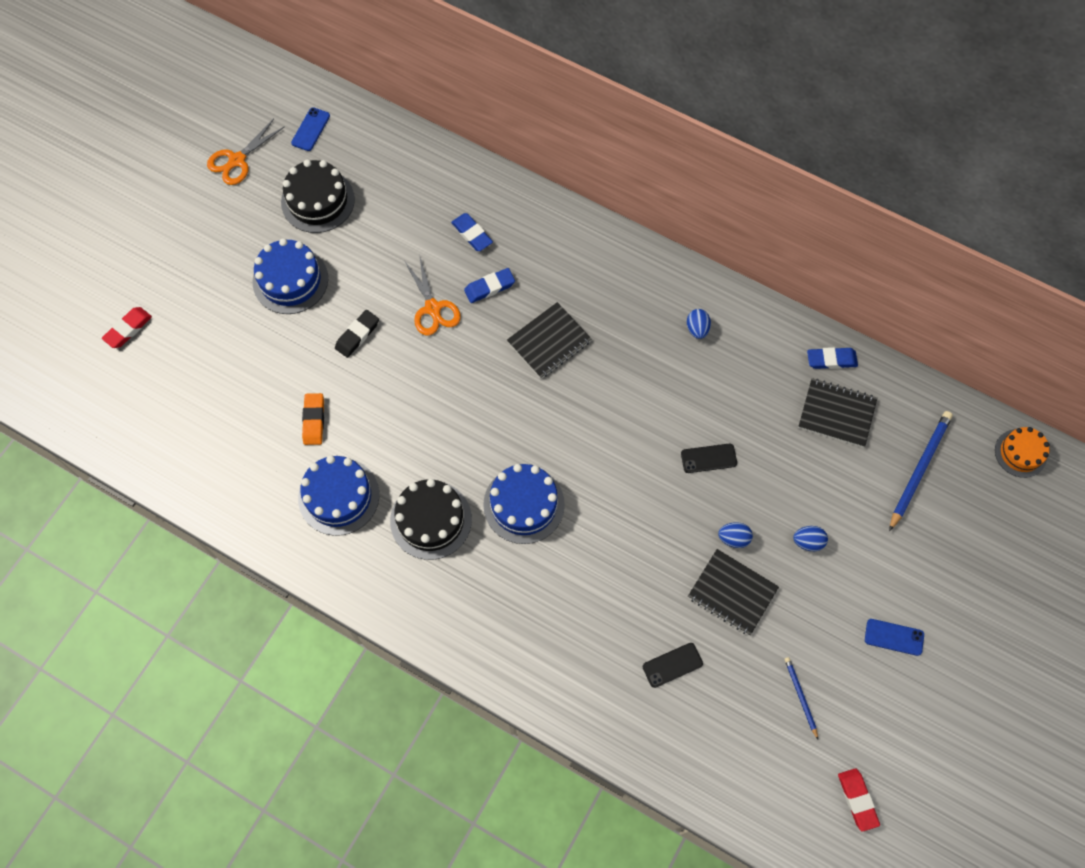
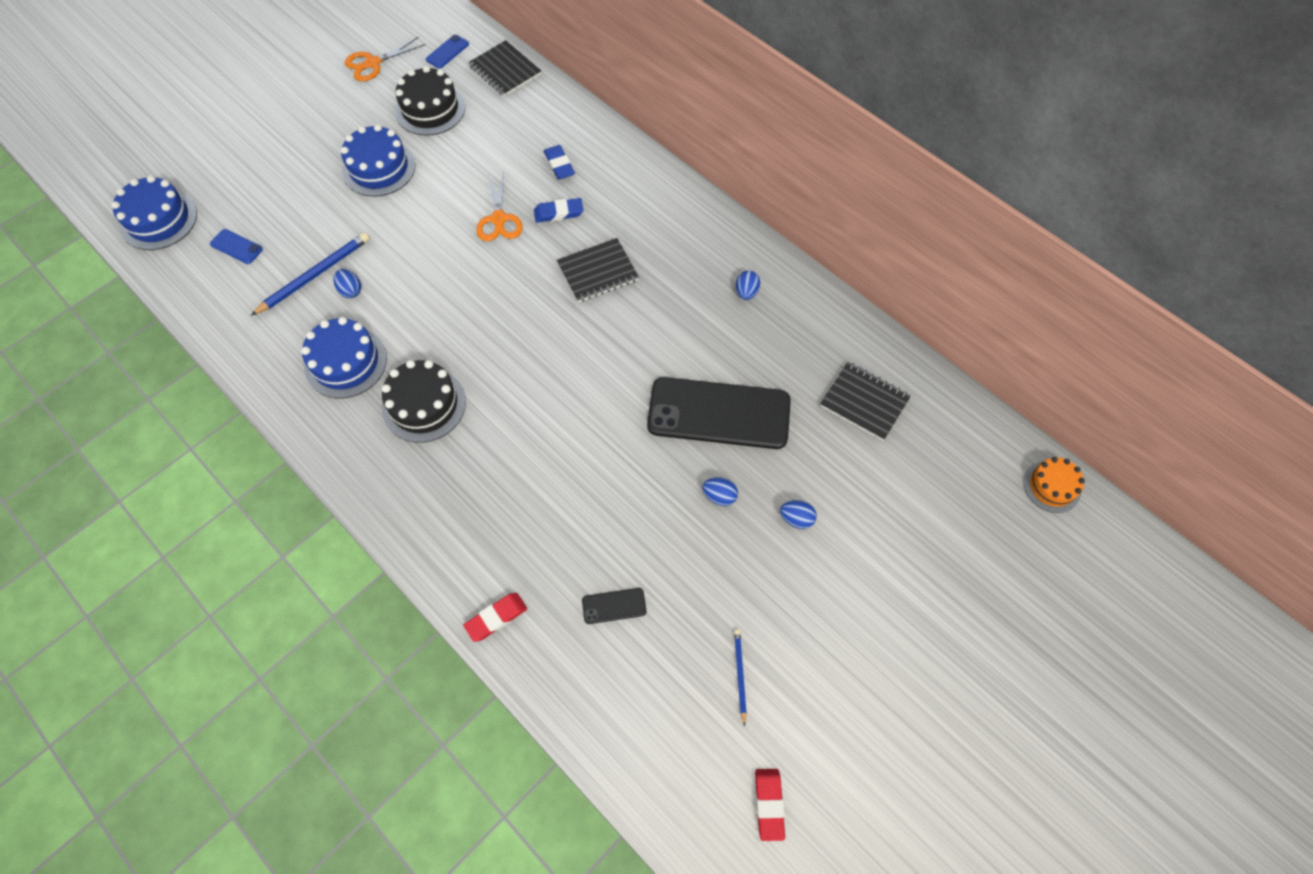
camera: 15 degrees right, 5 degrees down
(128, 329) = (219, 177): red eraser -> red eraser (496, 618)
(314, 420) = (350, 290): orange eraser -> blue egg
(357, 335) = (420, 227): black eraser -> none
(524, 504) = (519, 412): blue cake -> blue cake (158, 220)
(708, 458) = (719, 413): black phone -> black phone, size x2.47
(732, 593) = (700, 549): black notebook -> black notebook (505, 70)
(831, 360) = (874, 350): blue eraser -> none
(894, 637) = (860, 640): blue phone -> blue phone (236, 247)
(919, 469) = (936, 476): blue pencil -> blue pencil (314, 275)

